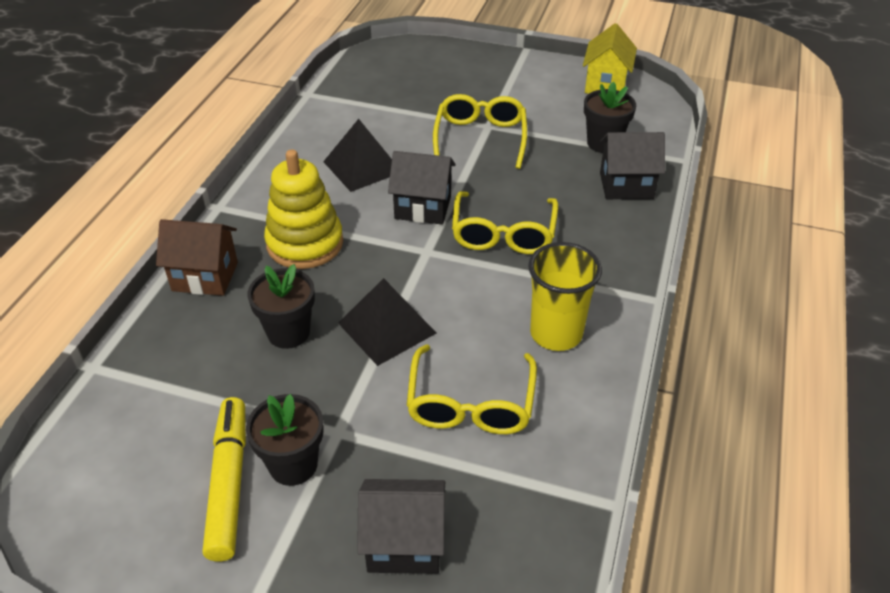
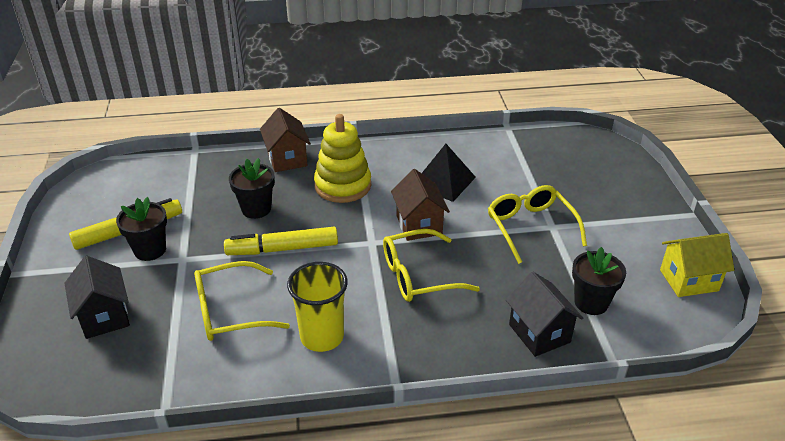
camera: 65 degrees right, 5 degrees down
(386, 328) = (282, 249): black pyramid -> yellow marker
(423, 208) = (419, 225): black house -> brown house
(480, 138) = (530, 227): yellow glasses -> yellow glasses turned 90 degrees counterclockwise

